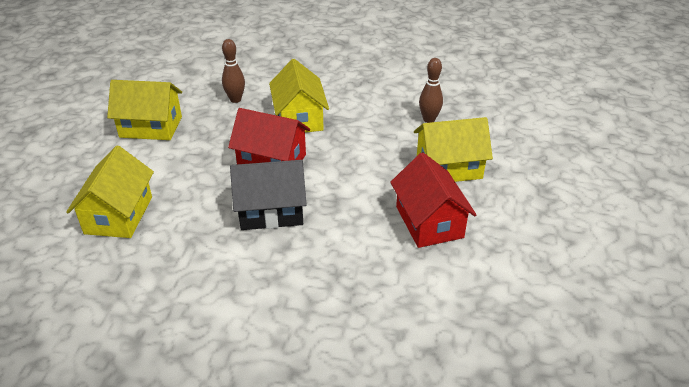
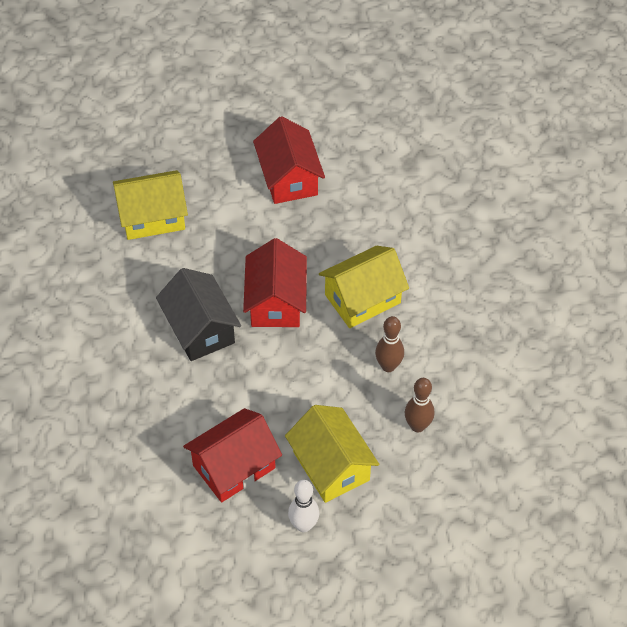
camera: 70 degrees right, 15 degrees up
(151, 127) = (289, 178): yellow house -> red house
(235, 99) = (371, 227): brown bowling pin -> brown bowling pin (388, 366)
(500, 195) = (303, 525): none -> white bowling pin

